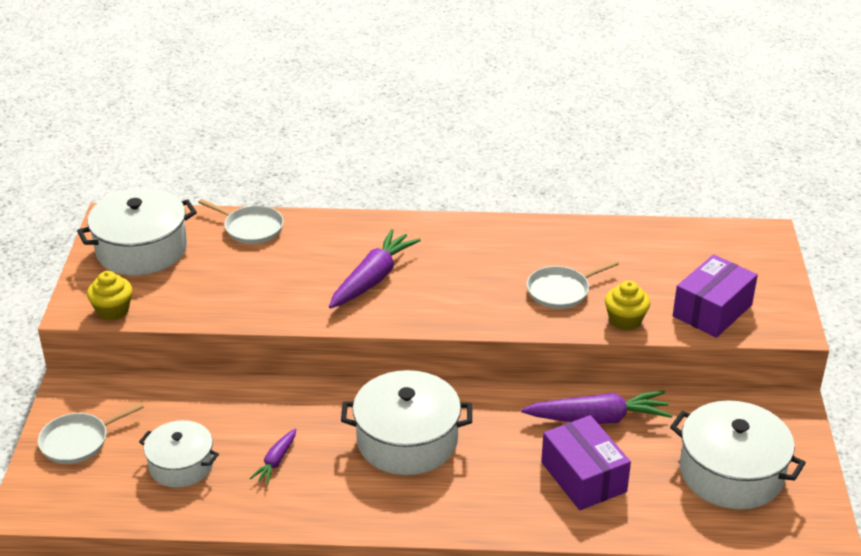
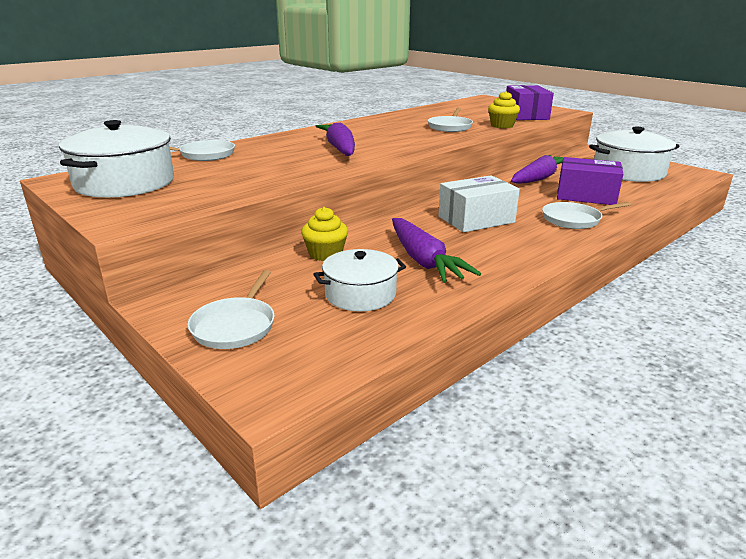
camera: 45 degrees left, 10 degrees down
(113, 310) = (161, 212): yellow cupcake -> yellow cupcake (325, 254)
(276, 461) = (424, 261): purple carrot -> purple carrot, size x1.92
(407, 440) = (476, 219): white pot -> white box
(491, 500) = (574, 219): none -> white pan

